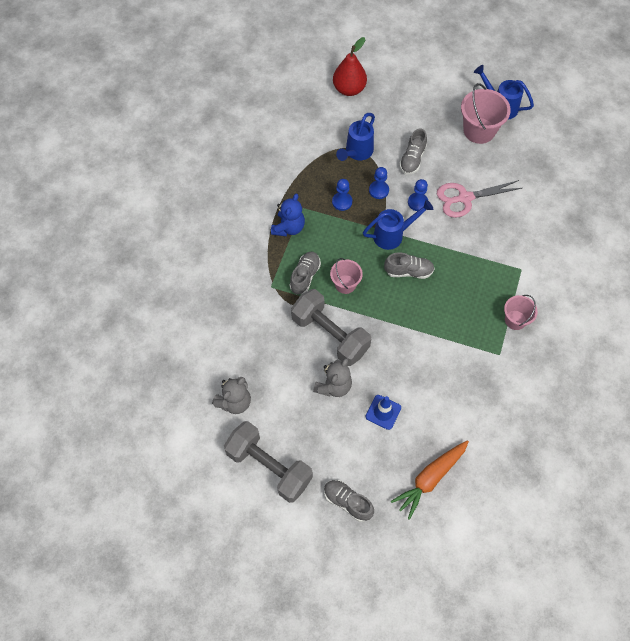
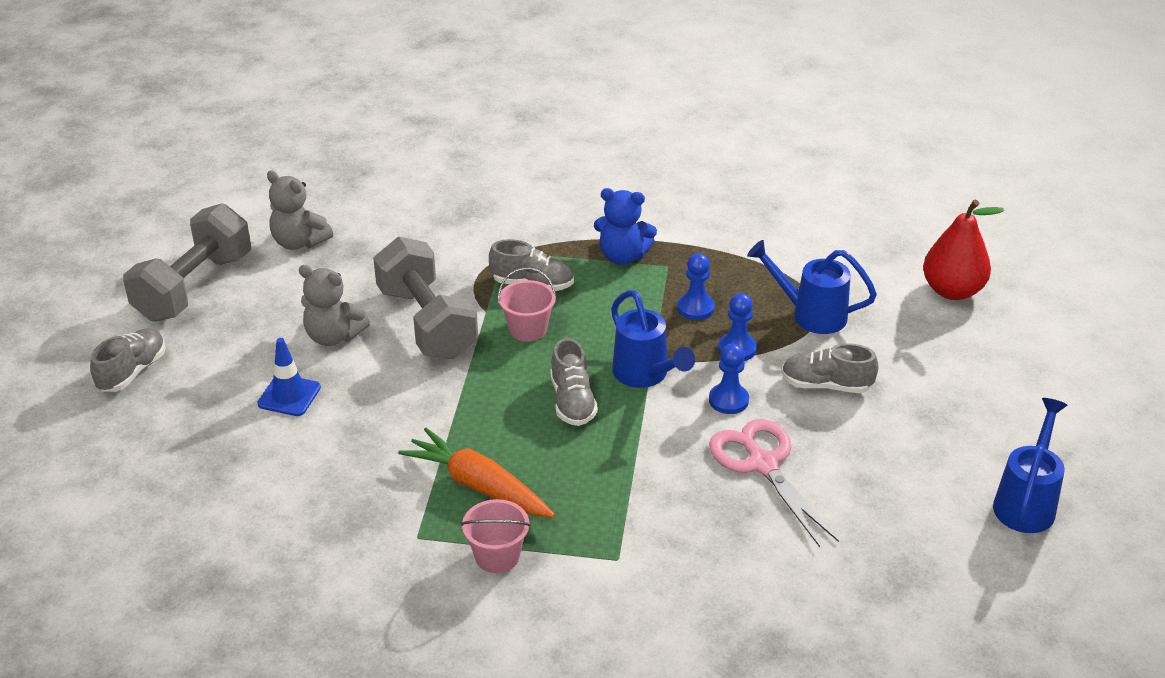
camera: 80 degrees right, 25 degrees down
(330, 335) = (427, 323): grey dumbbell -> grey dumbbell turned 60 degrees counterclockwise
(430, 479) = (167, 462): orange carrot -> orange carrot (478, 486)
(479, 130) = (943, 474): pink bucket -> none

